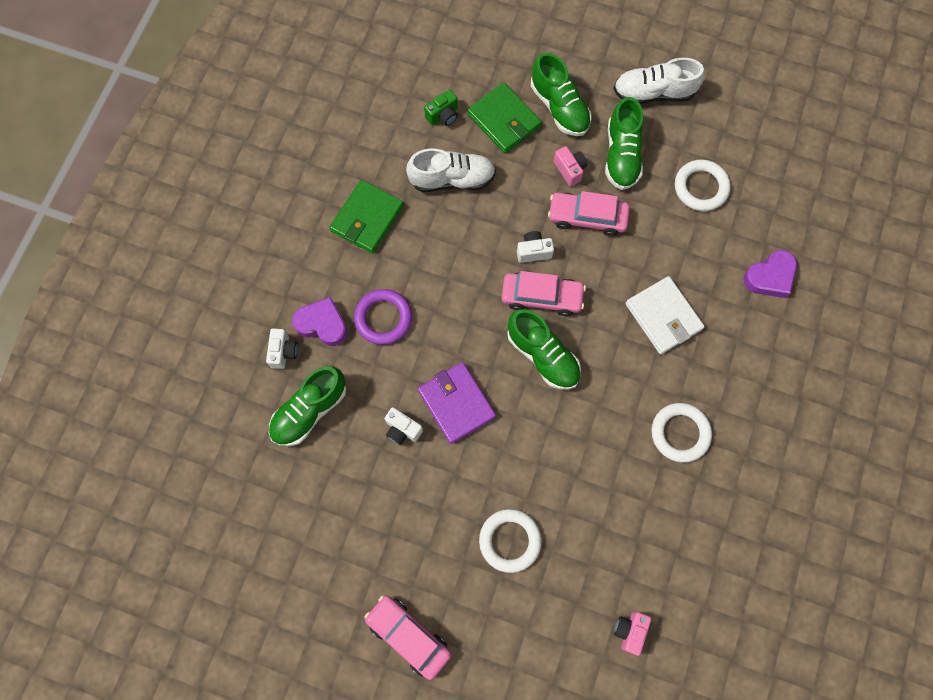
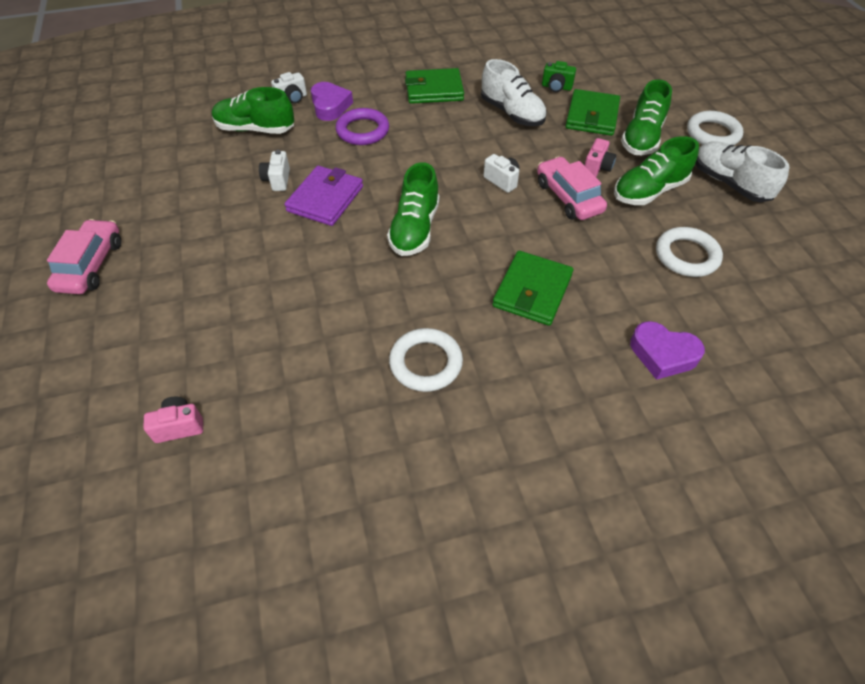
camera: 55 degrees right, 20 degrees down
(510, 541) = (221, 288): white ring -> white ring (712, 133)
(542, 297) = (467, 204): pink car -> none
(663, 316) = (532, 291): white wallet -> green wallet

